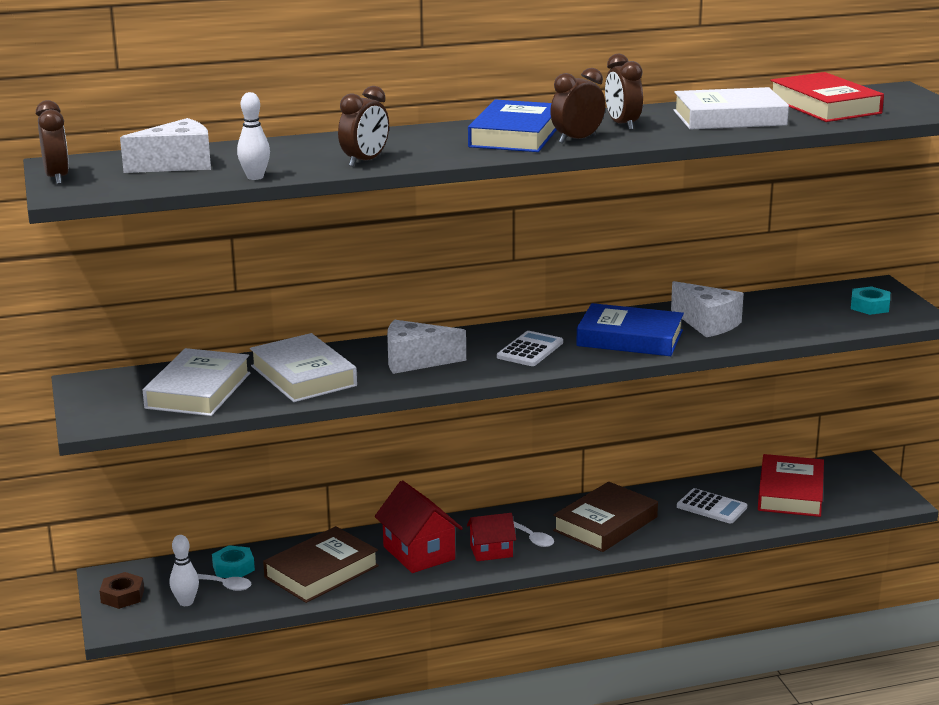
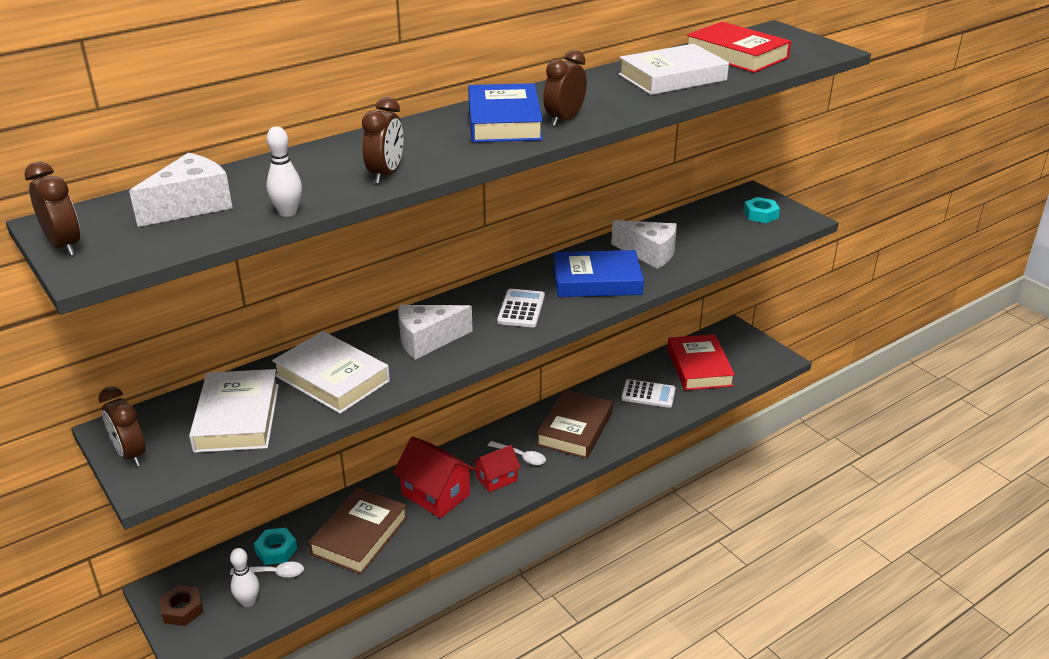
camera: 20 degrees left, 10 degrees up
(622, 125) = (589, 96): brown clock -> brown clock (130, 454)

